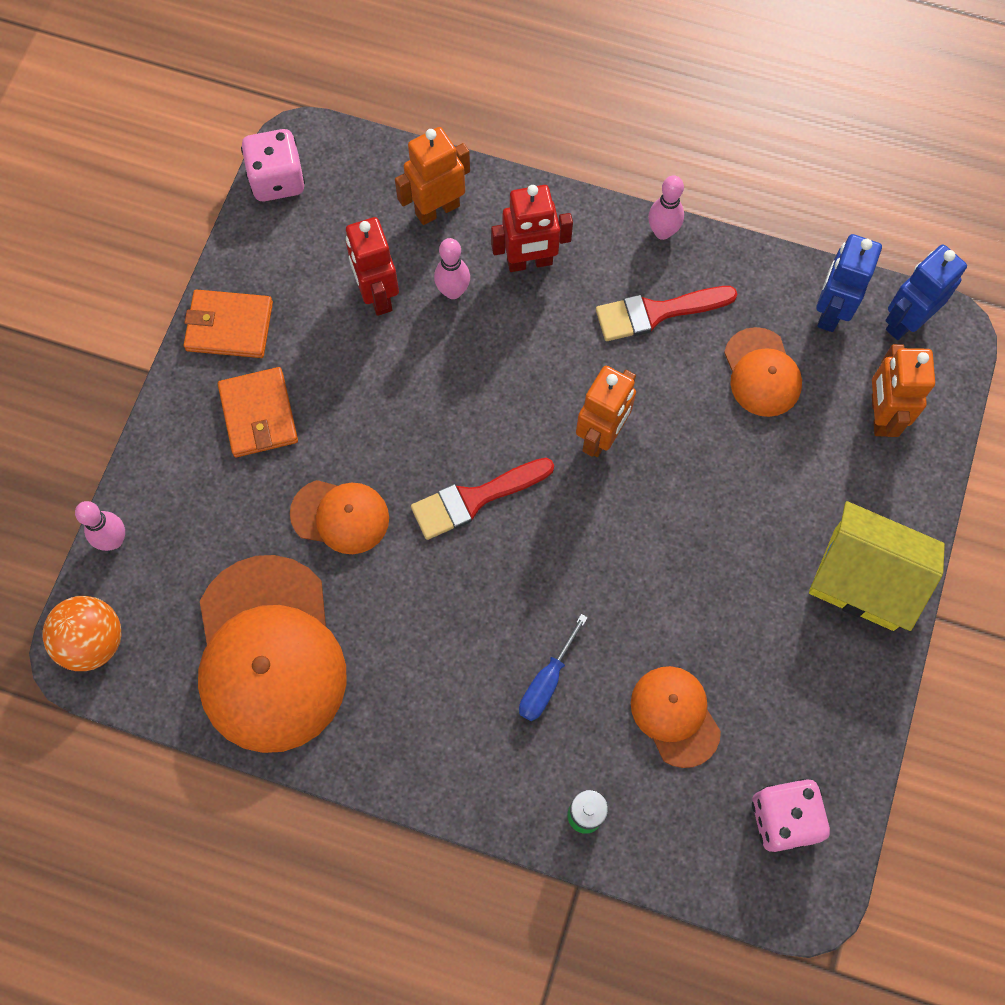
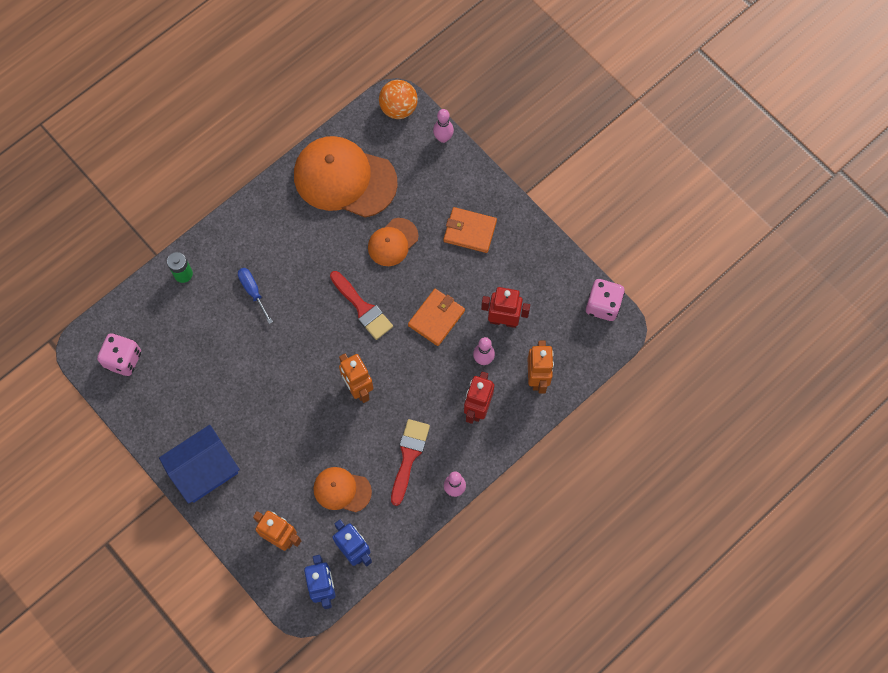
camera: 120 degrees right, 0 degrees up
(229, 326) = (527, 240): orange wallet -> orange wallet (436, 318)
(474, 499) = (362, 308): red brush -> red brush turned 135 degrees clockwise
(675, 716) = (199, 339): orange cap -> none
(864, 578) = (204, 470): yellow house -> blue house

